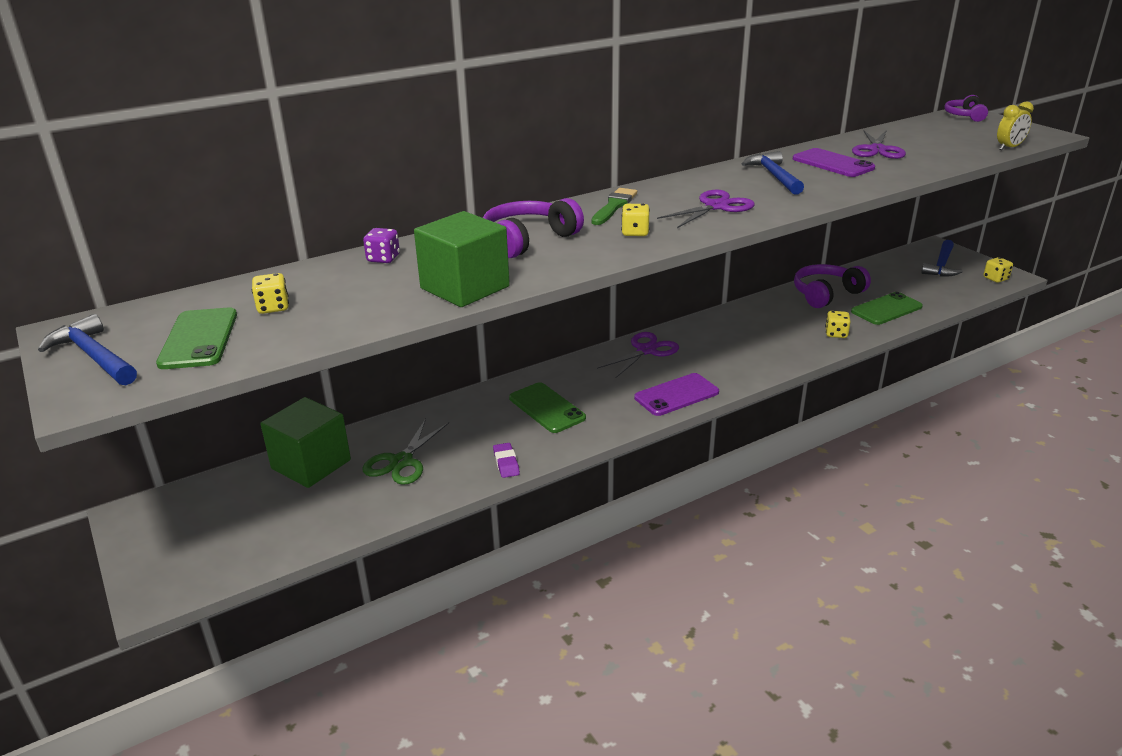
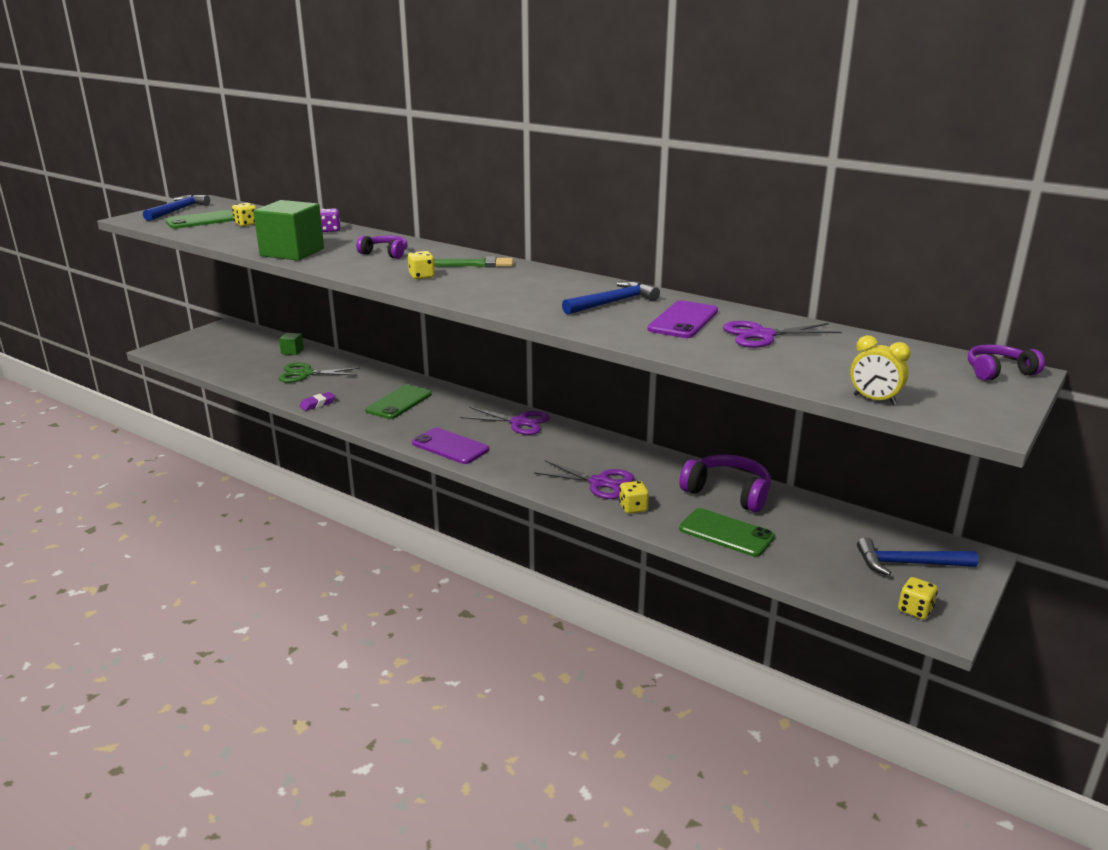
camera: 65 degrees right, 5 degrees down
(311, 464) = (292, 351): green cube -> green cube, size x0.44
(528, 240) = (385, 253): purple headphones -> purple headphones, size x0.62
(716, 207) = (504, 292): purple scissors -> purple scissors (599, 483)

